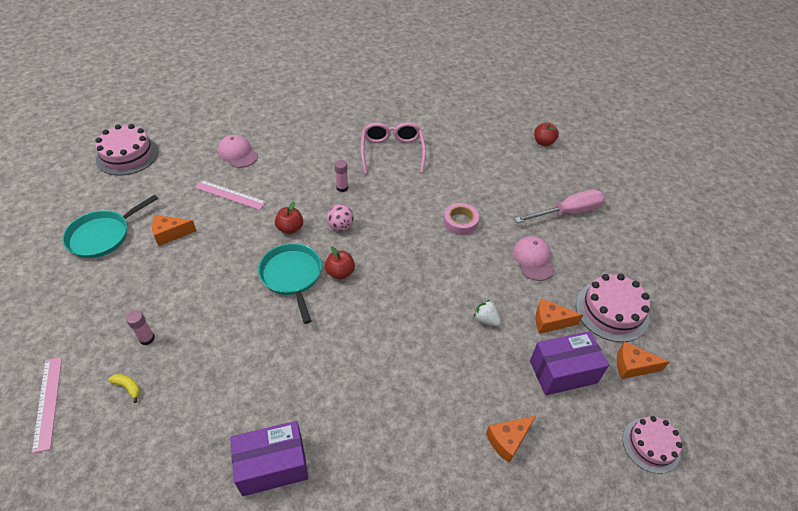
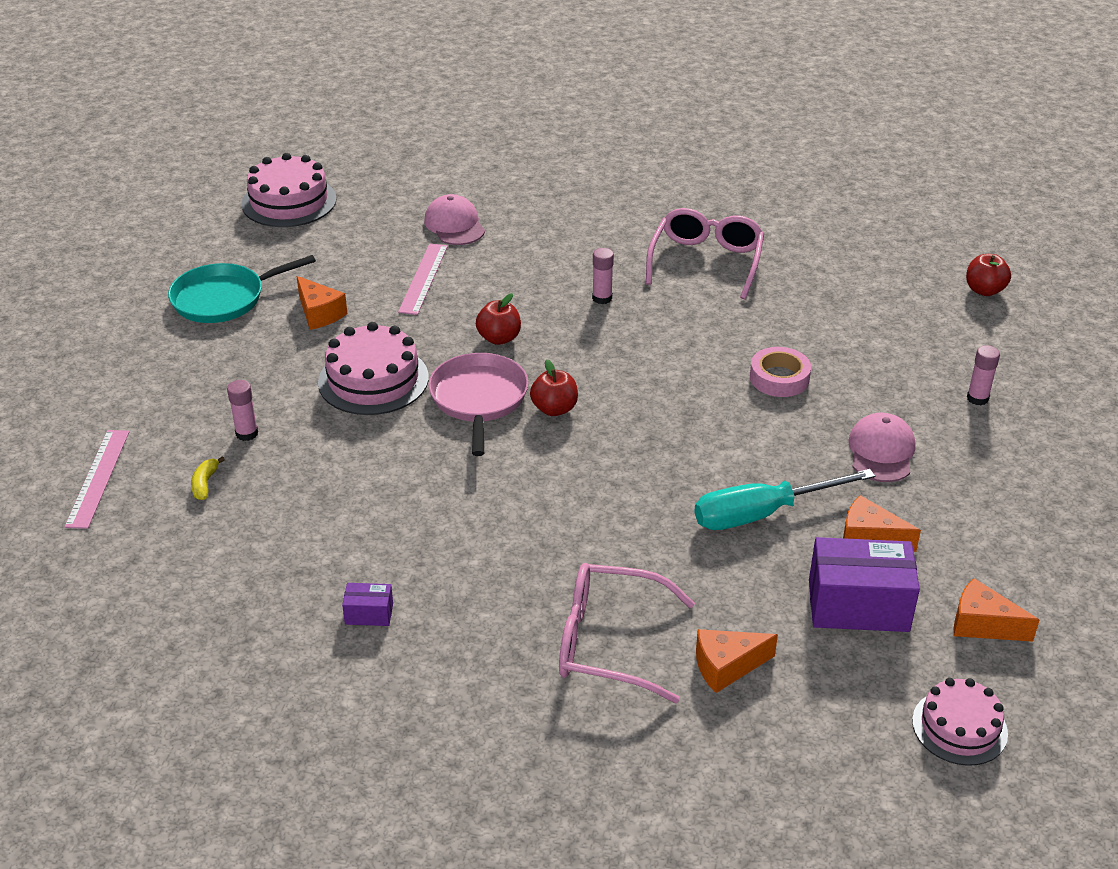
camera: 20 degrees right, 10 degrees down
(128, 387) = (205, 484): yellow banana -> yellow banana turned 135 degrees counterclockwise
(170, 234) = (319, 313): orange cheese -> orange cheese turned 135 degrees counterclockwise
(230, 195) = (423, 278): pink ruler -> pink ruler turned 60 degrees clockwise
(272, 466) = (369, 614): purple box -> purple box, size x0.46
(292, 276) = (479, 399): turquoise pan -> pink pan
(340, 226) = (579, 349): pink ball -> none
(432, 443) = (608, 643): none -> pink glasses
(486, 319) = (762, 514): white strawberry -> turquoise screwdriver
(568, 212) = (977, 398): pink screwdriver -> pink glue stick
(612, 311) = (985, 546): pink cake -> pink cake (373, 380)

